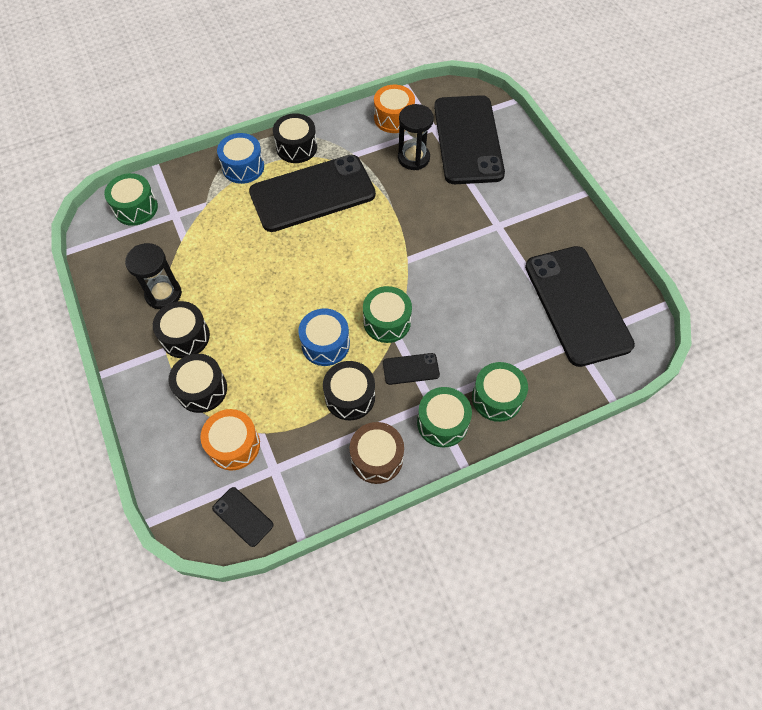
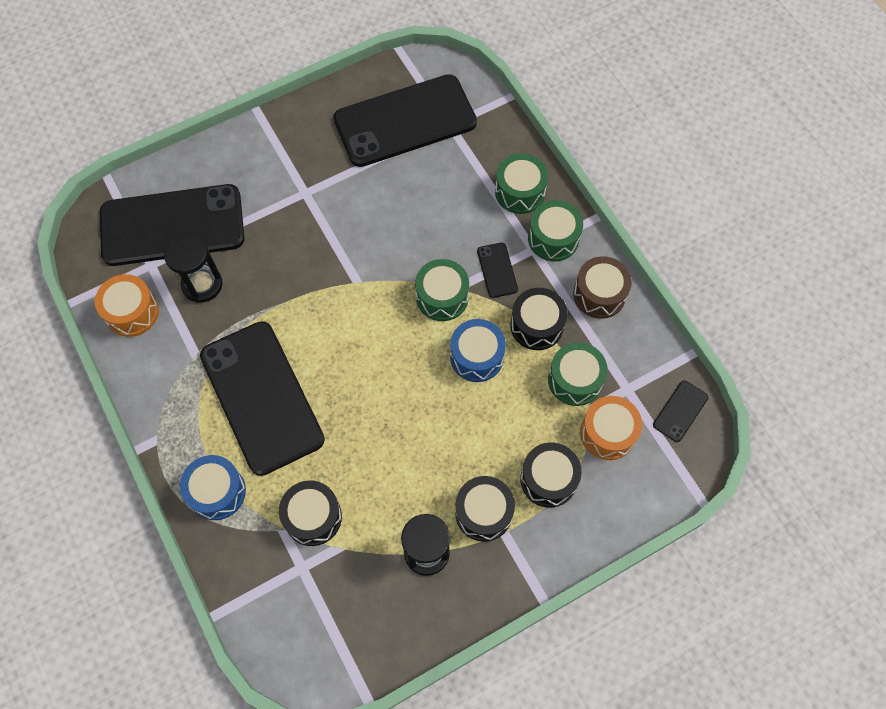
camera: 95 degrees left, 5 degrees up
(136, 208) = (291, 624): green drum -> green drum (575, 380)
(296, 147) = (182, 427): black drum -> black drum (313, 517)

